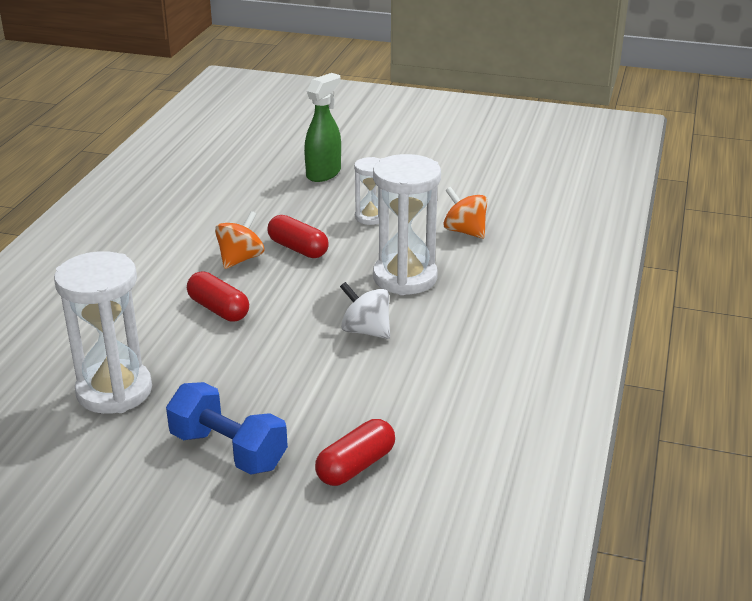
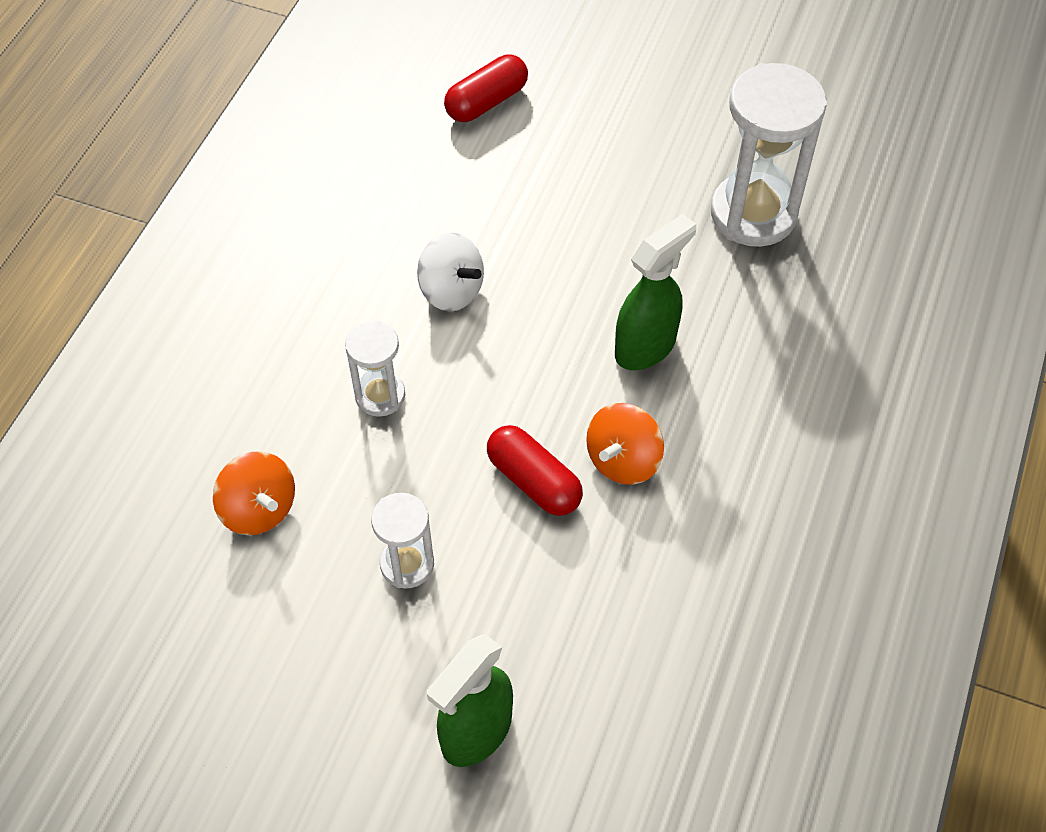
camera: 175 degrees left, 25 degrees up
(218, 309) = (646, 346): red capsule -> green spray bottle
(228, 450) = (615, 127): blue dumbbell -> none
(405, 278) = (380, 396): white hourglass -> white hourglass, size x0.53

